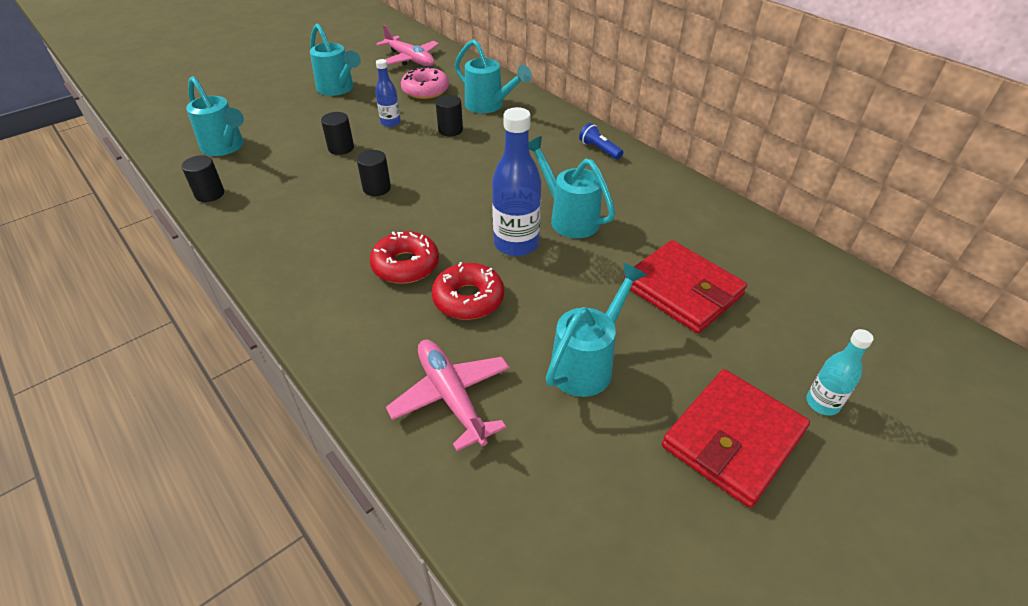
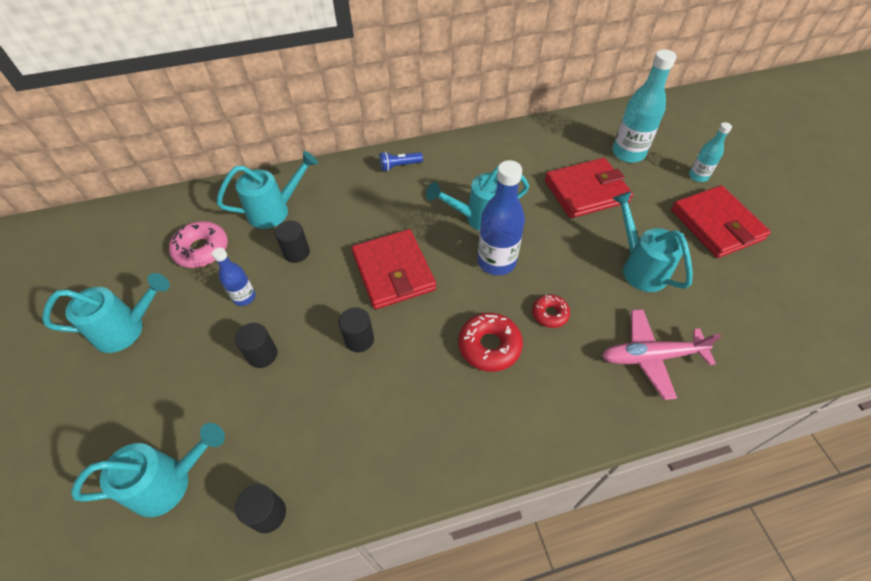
camera: 65 degrees left, 10 degrees up
(410, 59) = (118, 244): pink plane -> none
(461, 184) = (393, 271): none -> red wallet
(468, 299) = (550, 314): red donut -> red donut, size x0.61
(795, 316) = (628, 153): none -> turquoise bottle

